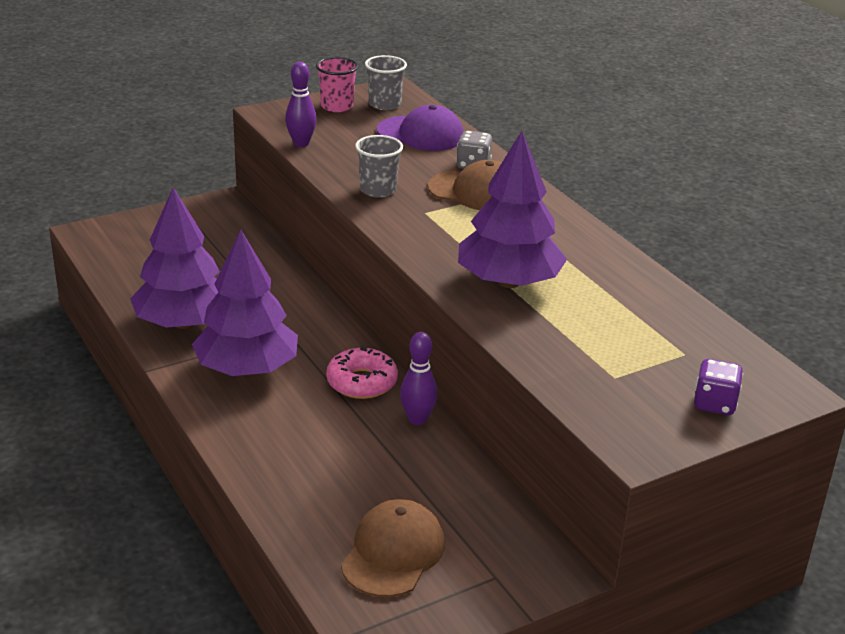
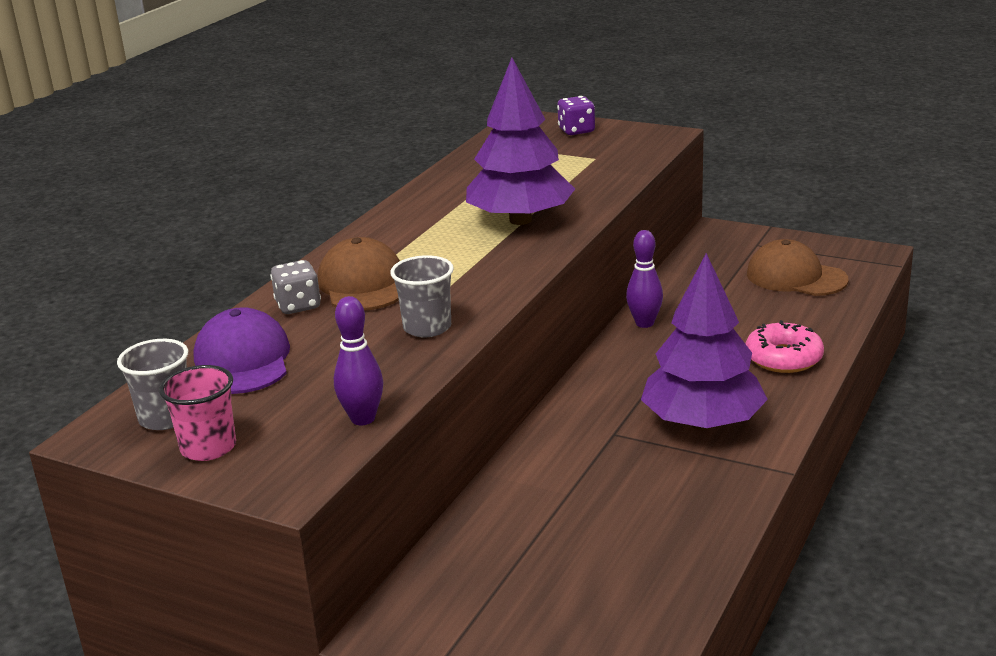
camera: 120 degrees left, 5 degrees down
(183, 322) = (689, 498): purple tree -> none
(362, 382) = (634, 364): pink donut -> pink donut (783, 358)
(393, 553) = (796, 277): brown cap -> brown cap turned 45 degrees clockwise

